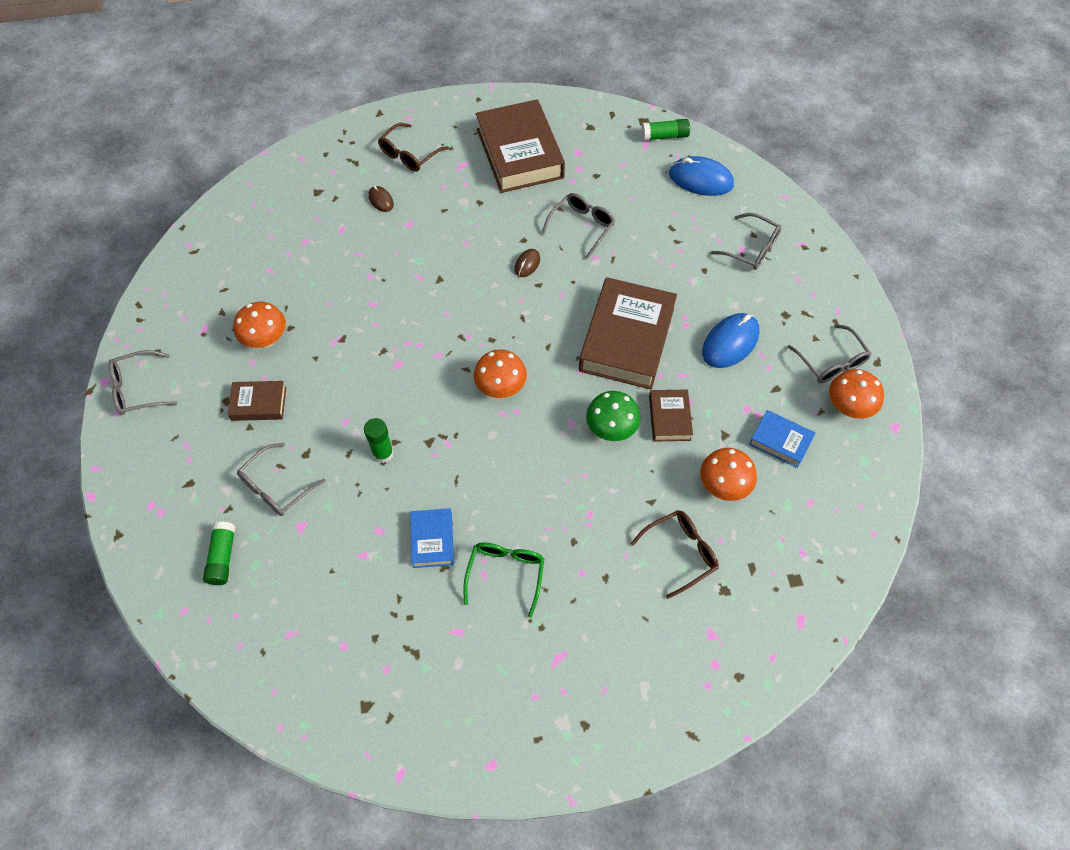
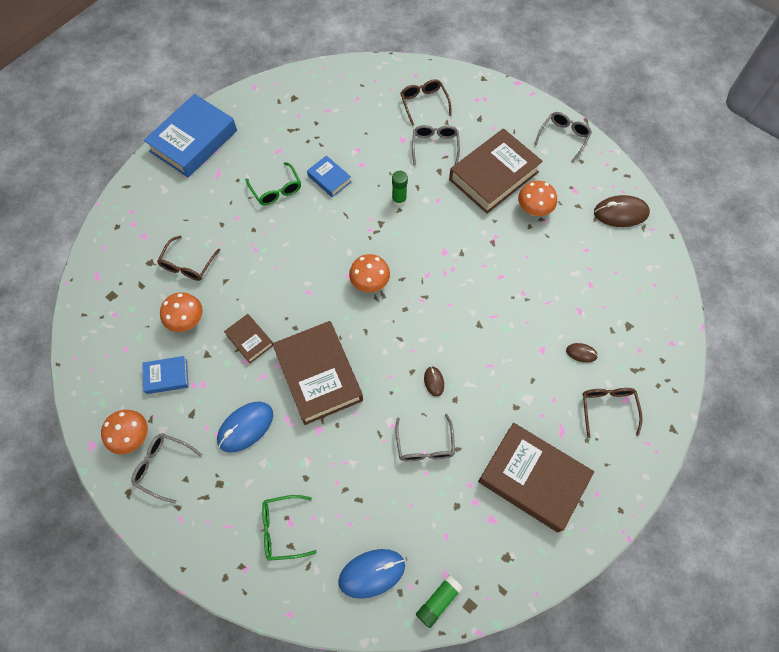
camera: 140 degrees right, 5 degrees up
(195, 277) = (620, 213): none -> brown mouse
(222, 557) = (424, 103): green glue stick -> brown glasses
(259, 403) = (493, 176): brown book -> brown book, size x2.05
(553, 741) = (193, 141): none -> blue book
(611, 429) = (281, 306): green mushroom -> none
(730, 343) = (245, 427): blue mouse -> blue mouse turned 45 degrees clockwise
(752, 249) = (282, 529): grey glasses -> green glasses

